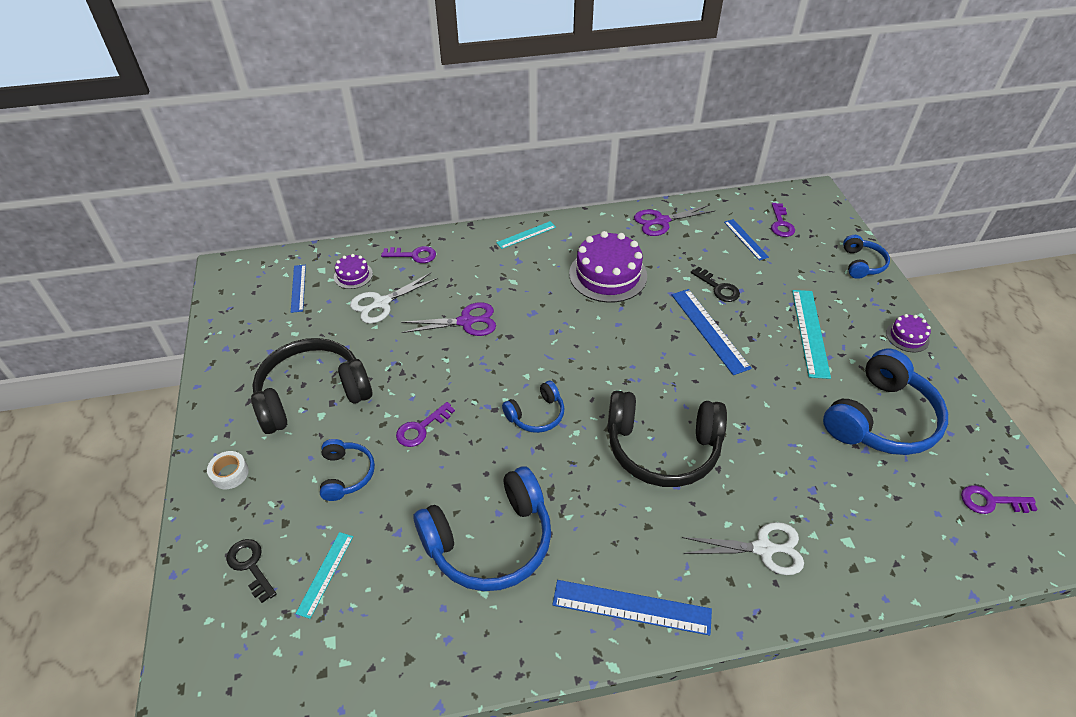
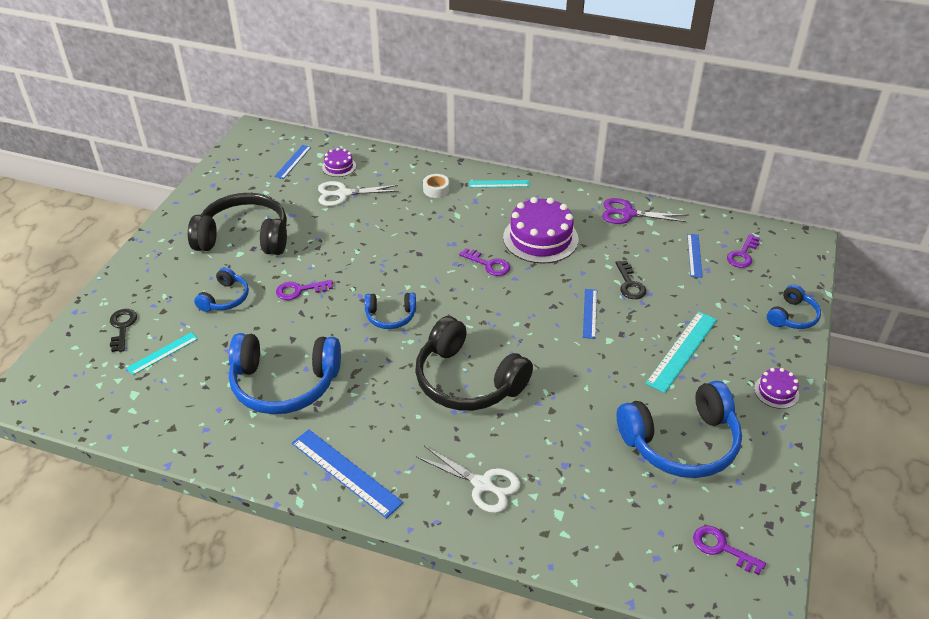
camera: 30 degrees right, 5 degrees down
(230, 473) = (153, 266): white tape -> white tape (436, 189)
(413, 255) = (396, 168): purple key -> purple key (488, 264)
(466, 322) = (394, 230): purple scissors -> none
(709, 330) = (590, 313): blue ruler -> blue ruler, size x0.60

